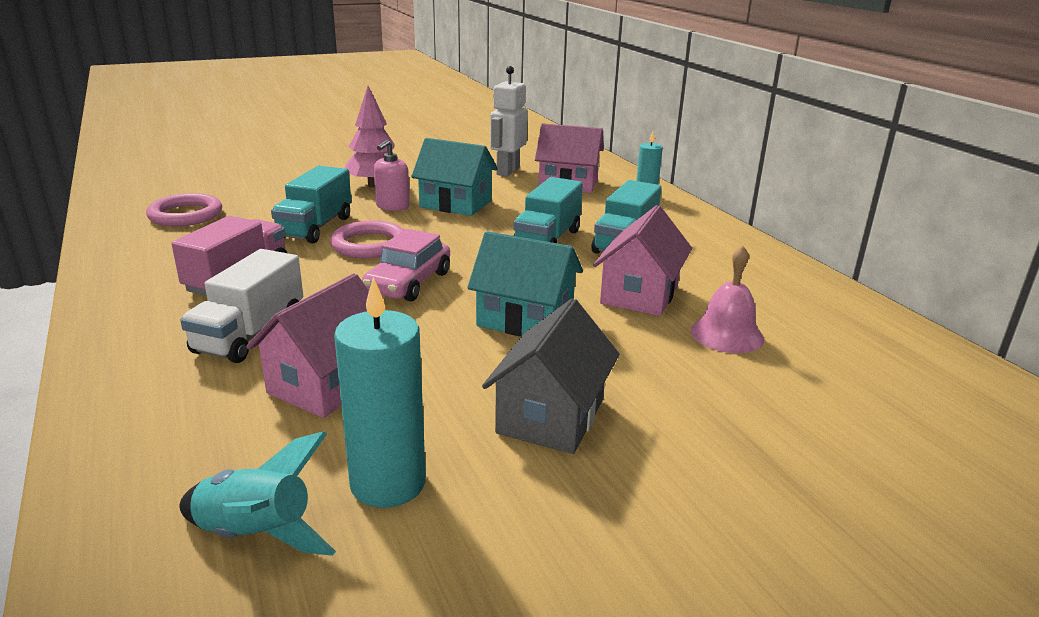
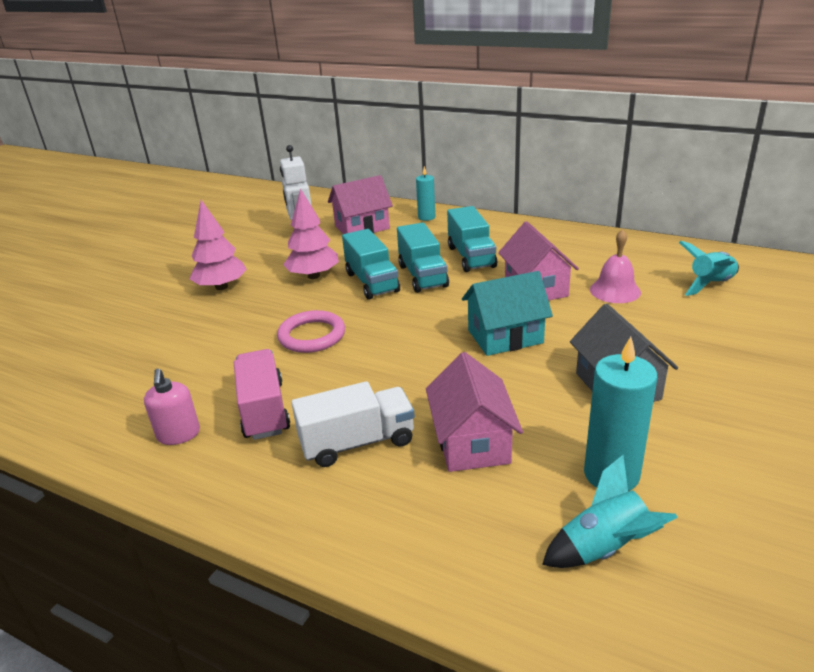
camera: 35 degrees left, 5 degrees up
(185, 215) = (104, 384): pink ring -> none
(250, 334) = (357, 442): white truck -> white truck turned 90 degrees counterclockwise
(315, 227) = (243, 342): turquoise truck -> turquoise truck (372, 282)
(392, 206) = (270, 298): pink soap dispenser -> pink soap dispenser (178, 434)
(408, 283) = (392, 349): pink car -> none
(455, 204) = (313, 276): turquoise house -> pink tree
(870, 382) = (710, 285): none -> turquoise rocket

